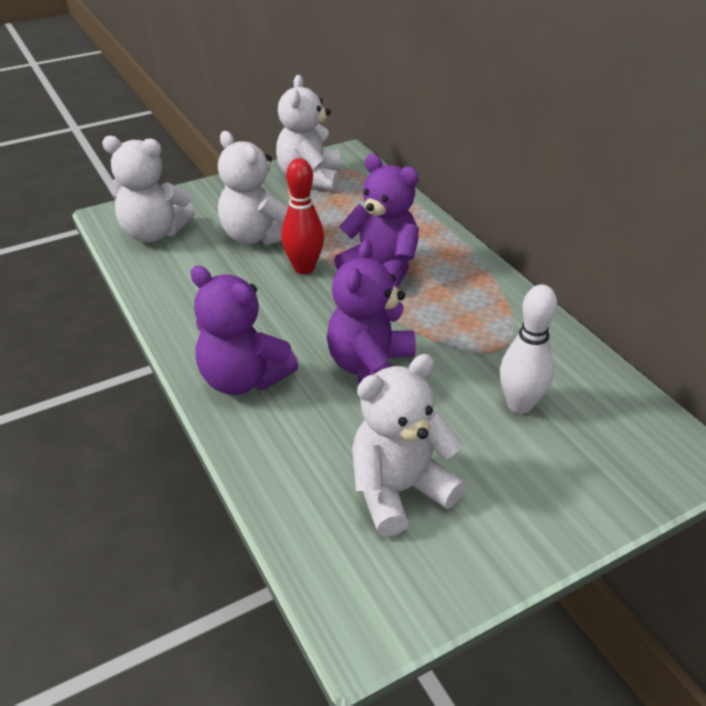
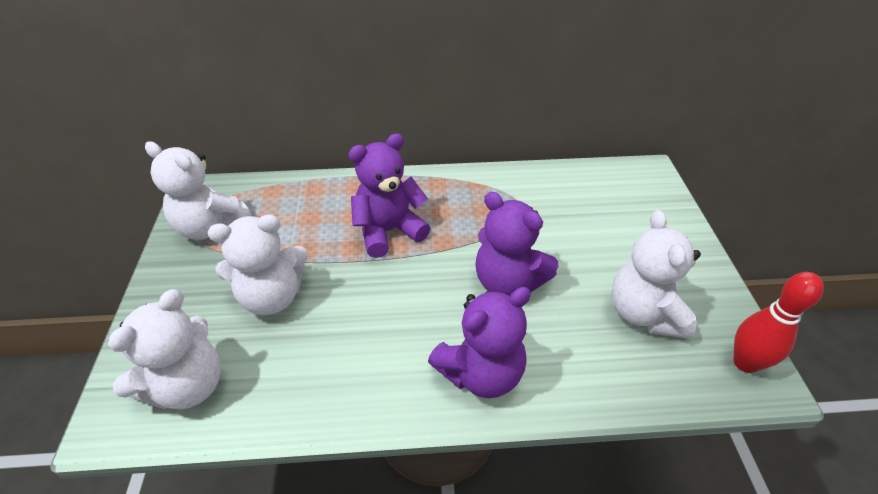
camera: 65 degrees left, 5 degrees up
(304, 268) = (350, 278): red bowling pin -> red bowling pin (745, 363)
(519, 404) = (581, 220): white bowling pin -> none

